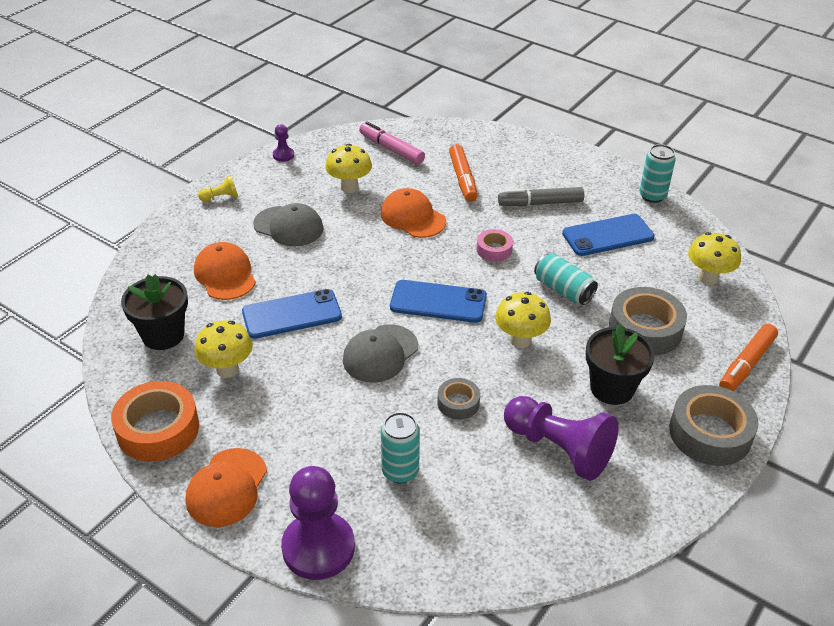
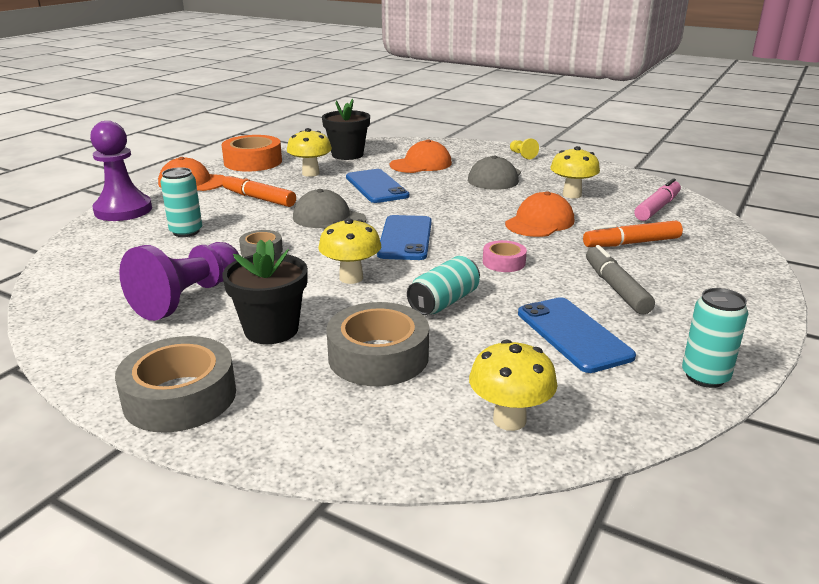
camera: 85 degrees right, 15 degrees down
(283, 155) = (603, 169): purple pawn -> none
(746, 364) = (308, 442): orange marker -> orange marker (259, 198)

